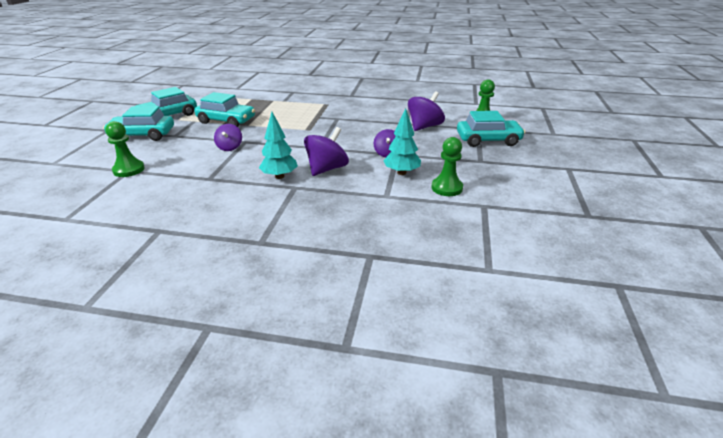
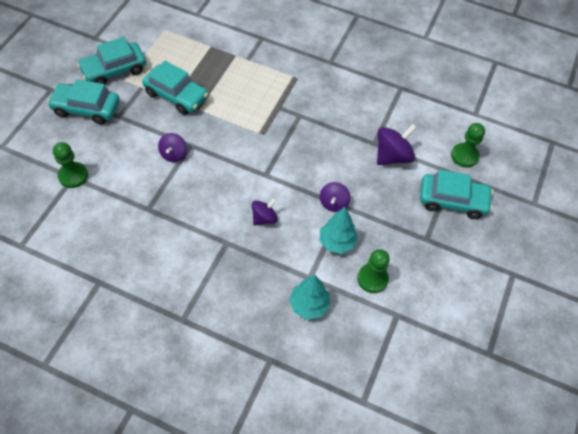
camera: 10 degrees right, 25 degrees up
(279, 176) = (215, 221): turquoise tree -> turquoise tree (309, 305)
(327, 169) = (264, 218): purple spinning top -> purple spinning top, size x0.62

